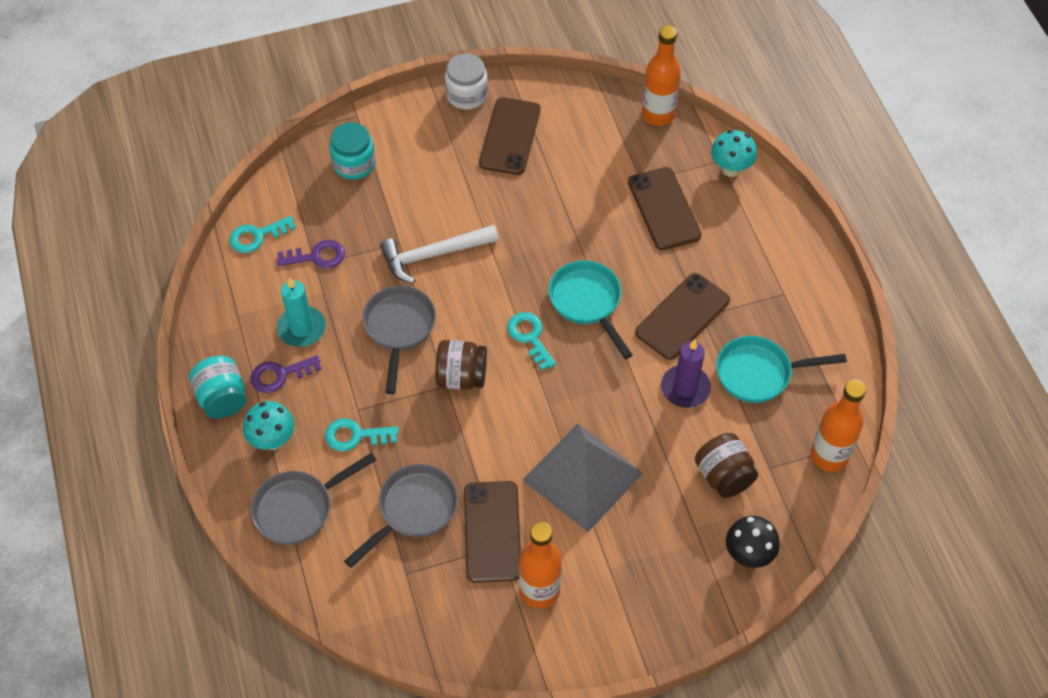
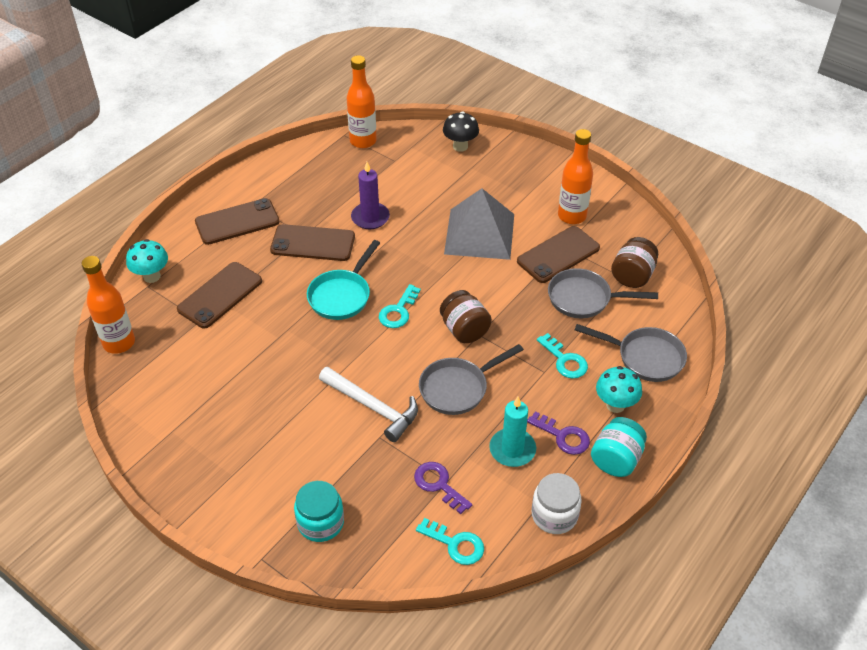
camera: 125 degrees left, 10 degrees down
(467, 95) = (178, 486): white jar -> white jar (554, 515)
(510, 136) = (208, 426): brown phone -> brown phone (237, 222)
(723, 476) = (418, 176): brown jar -> brown jar (632, 276)
(759, 373) = (328, 191): turquoise pan -> none

